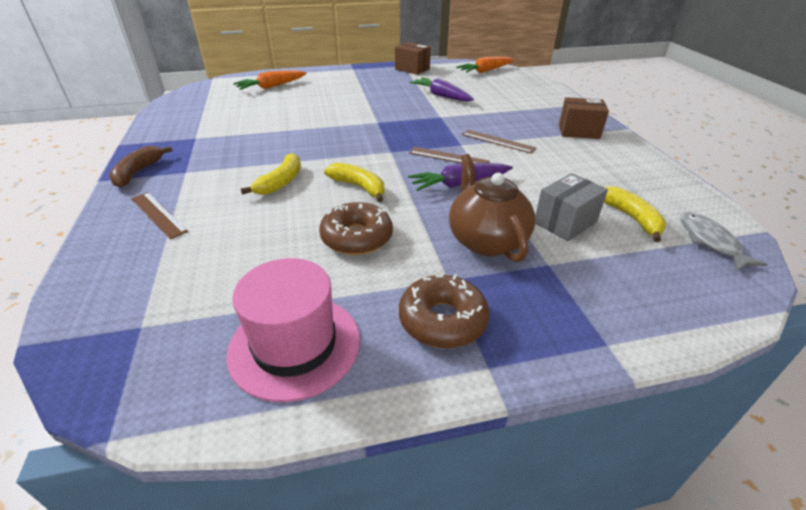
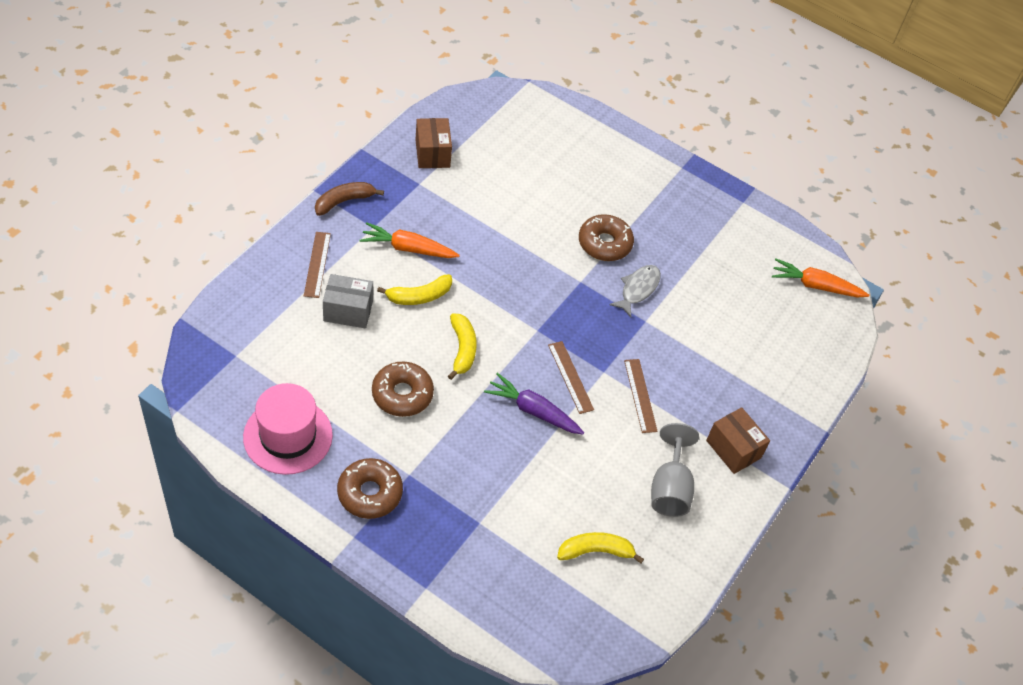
camera: 40 degrees right, 15 degrees up
(271, 87) = (562, 142): orange carrot -> orange carrot (408, 248)
(363, 104) = (604, 243): none -> brown donut
(412, 69) = (742, 217): brown box -> brown box (432, 153)
(441, 96) = (696, 291): purple carrot -> none
(486, 240) = (472, 471): brown teapot -> none
(565, 222) = (545, 509): grey box -> grey box (348, 311)
(592, 164) = (669, 488): none -> grey goblet
(631, 218) = (595, 551): yellow banana -> yellow banana turned 120 degrees counterclockwise
(710, 241) = (610, 615): grey fish -> grey fish (638, 289)

